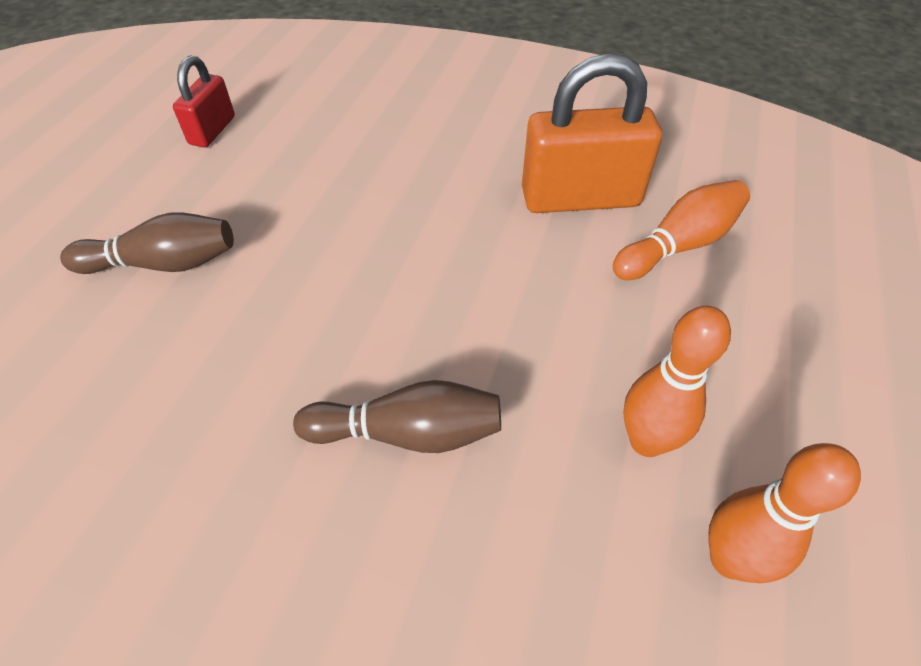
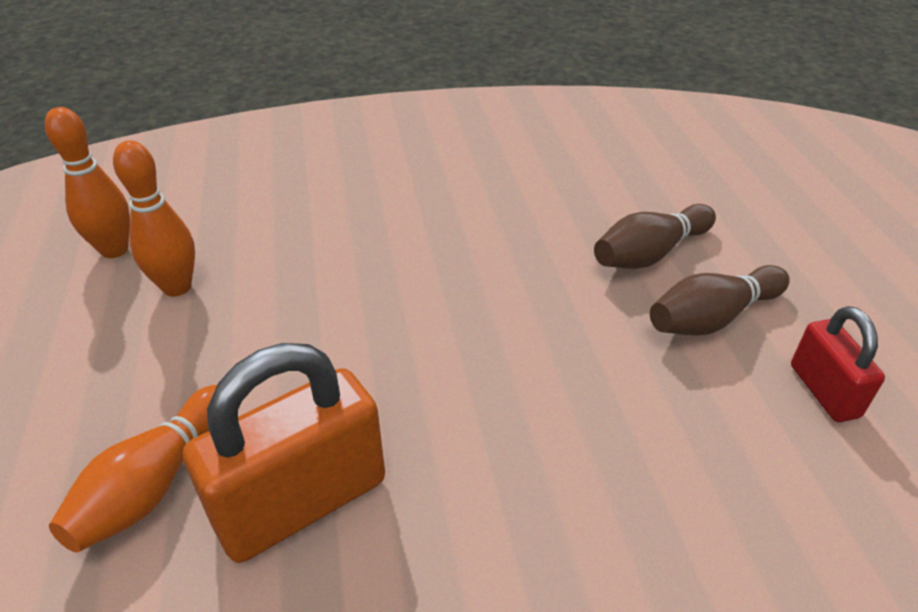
camera: 150 degrees right, 10 degrees down
(407, 433) = (357, 232): brown bowling pin -> brown bowling pin (712, 318)

